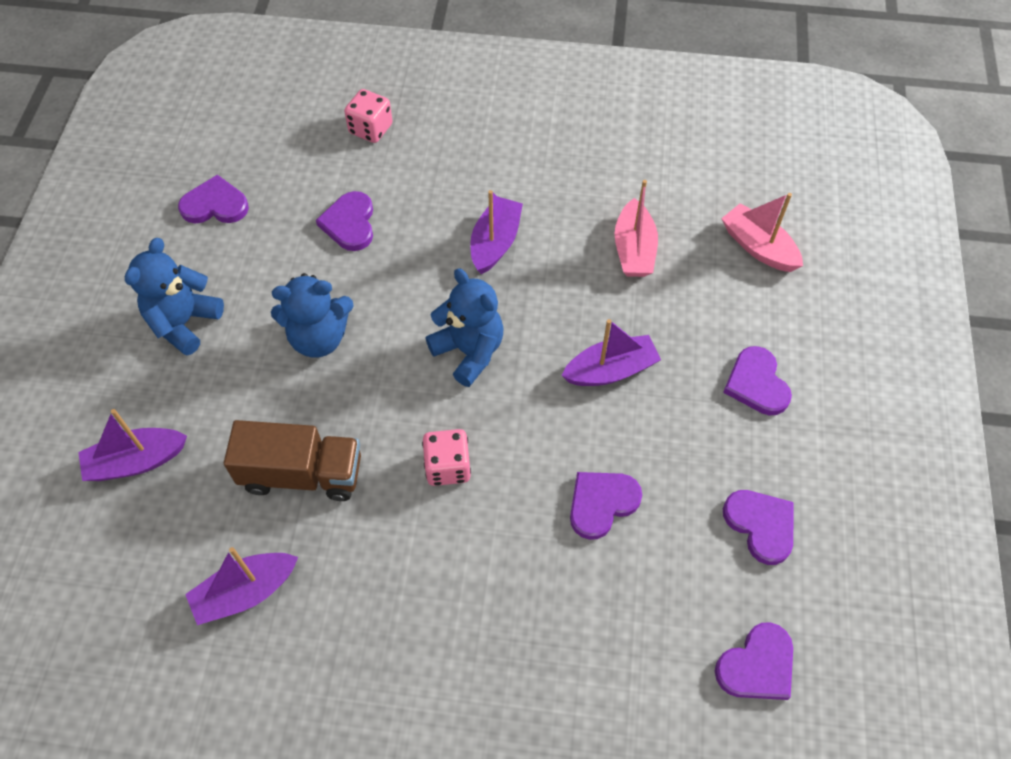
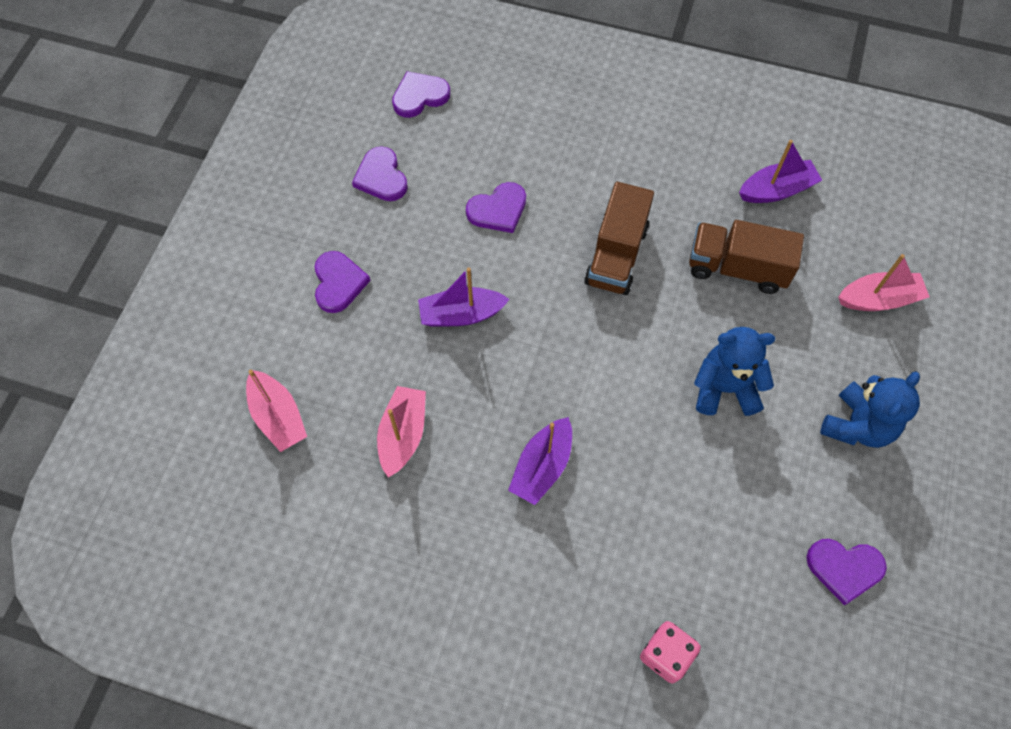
camera: 170 degrees left, 5 degrees up
(136, 461) = (879, 299): purple boat -> pink boat
(349, 223) = (694, 517): purple heart -> none
(447, 467) = (616, 255): pink dice -> brown truck
(469, 351) = (585, 352): blue teddy bear -> none

